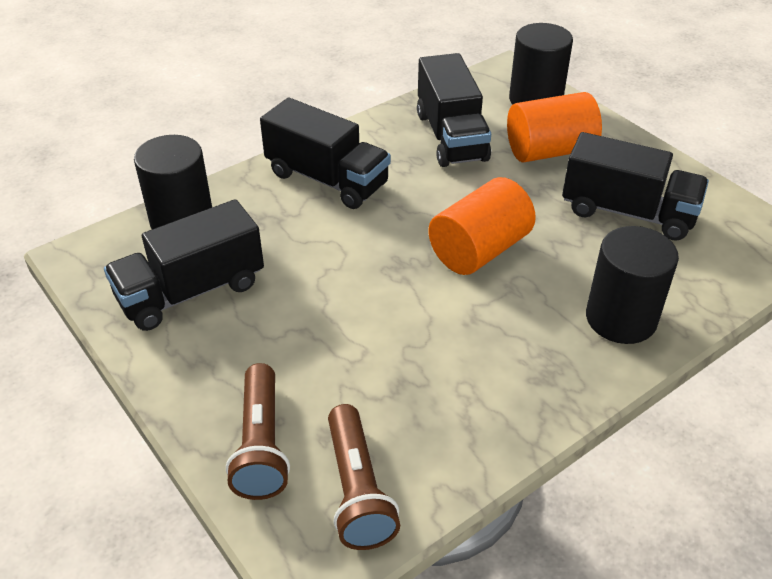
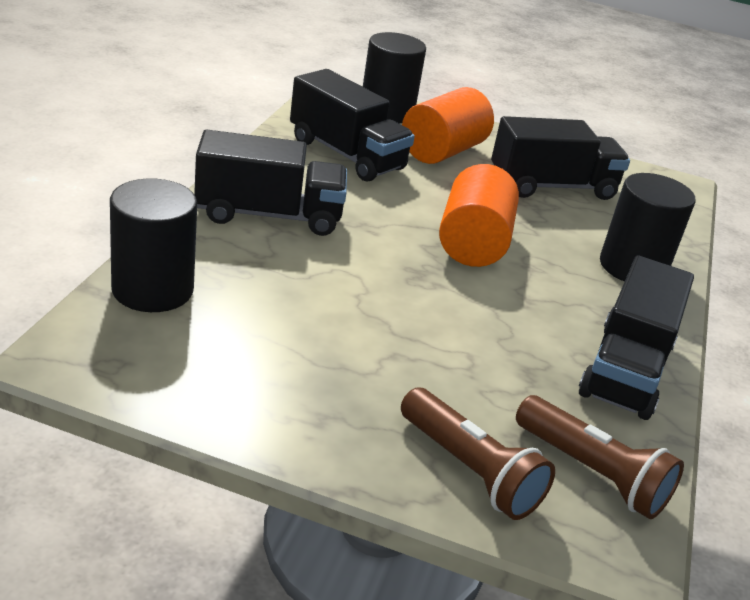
camera: 40 degrees left, 10 degrees down
(191, 291) = (241, 355): black truck -> black truck (626, 370)

